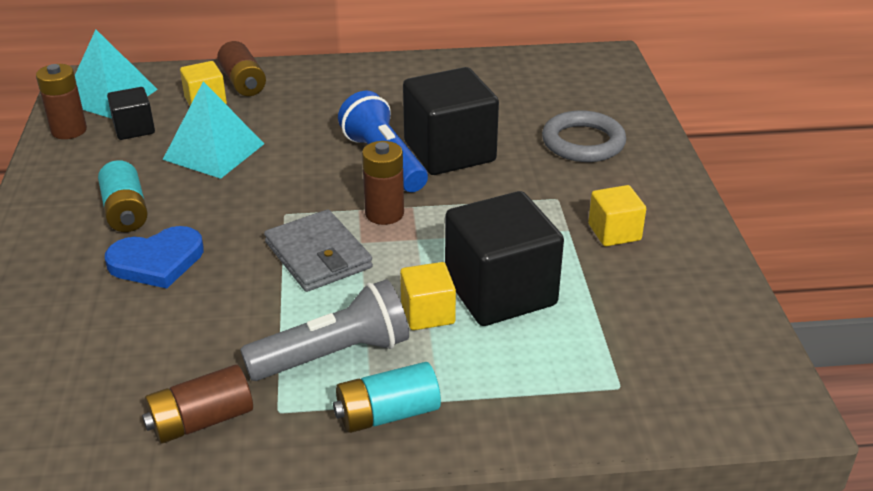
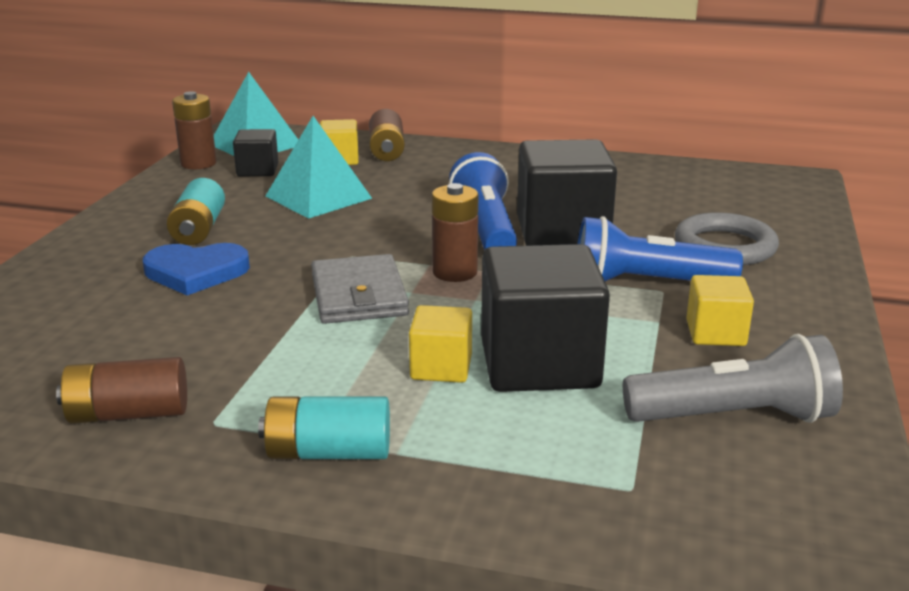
camera: 20 degrees right, 10 degrees down
(334, 355) = (311, 384): grey flashlight -> grey flashlight (734, 417)
(541, 193) = (645, 283): none -> blue flashlight

